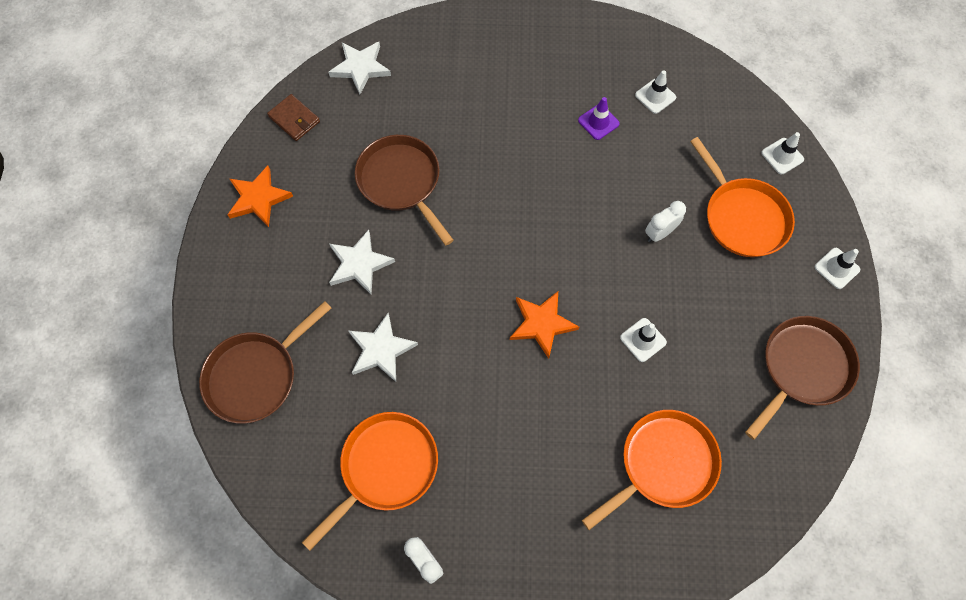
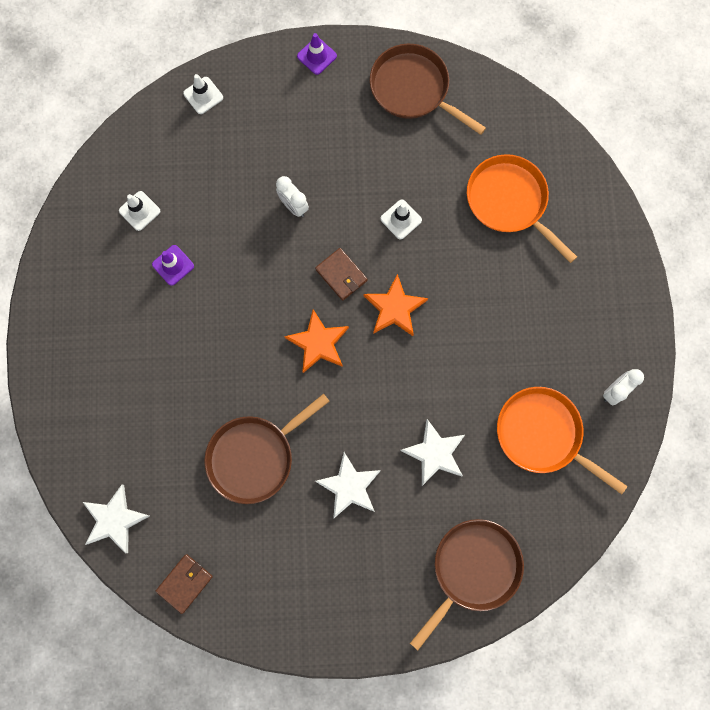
camera: 95 degrees left, 10 degrees up
(256, 375) = (473, 569): brown pan -> brown pan turned 90 degrees counterclockwise
(258, 198) = (284, 604): orange star -> orange star (318, 343)
(581, 274) = (341, 275): none -> brown wallet
(742, 217) = (271, 133): orange pan -> none
(837, 268) = (317, 56): white traffic cone -> purple traffic cone

